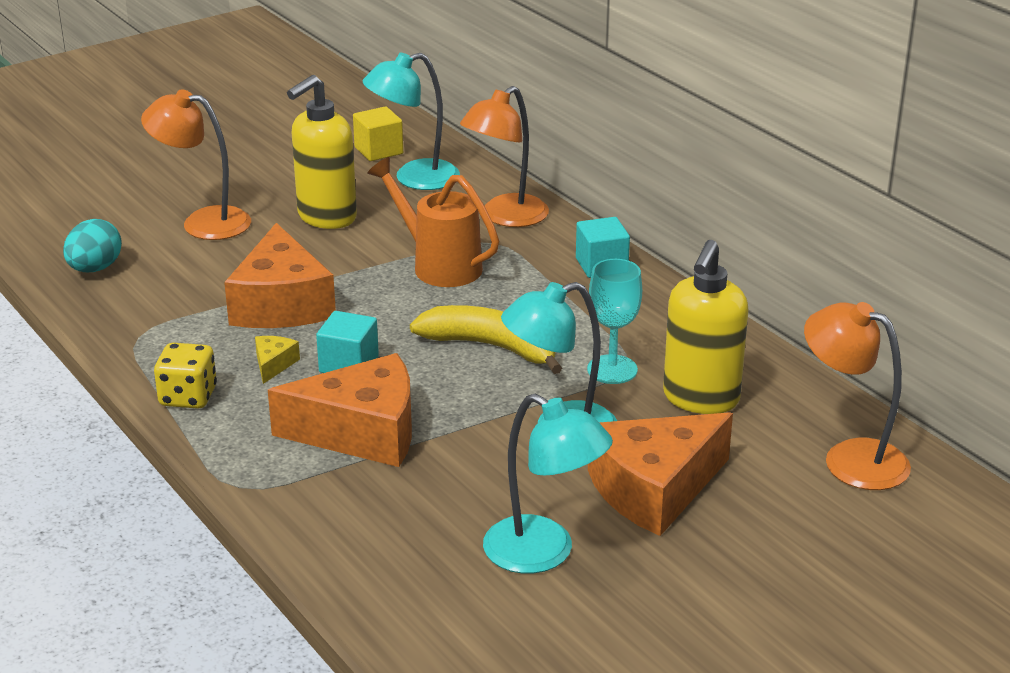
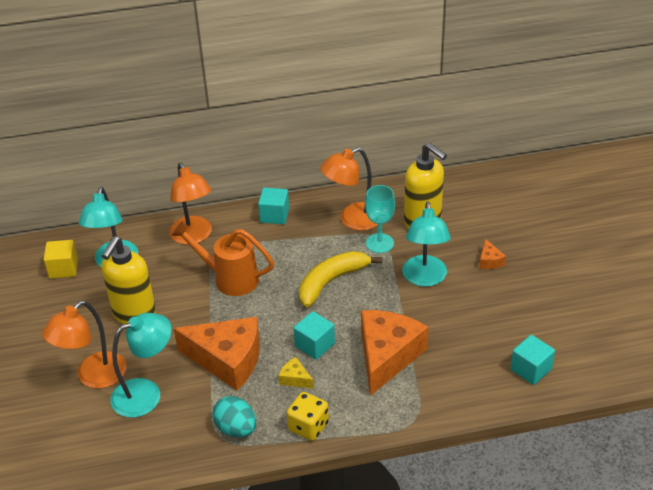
camera: 65 degrees left, 10 degrees up
(95, 269) = (116, 447): turquoise egg -> turquoise egg (236, 429)
(326, 217) = (134, 314): yellow soap dispenser -> yellow soap dispenser turned 45 degrees clockwise
(412, 585) = (530, 369): none -> turquoise cube
(439, 265) = (230, 279): orange watering can -> orange watering can turned 45 degrees clockwise
(544, 553) = (524, 314): turquoise lamp -> turquoise lamp (146, 393)
(654, 489) = (489, 261): orange cheese -> orange cheese, size x0.41
(850, 458) = (494, 191): orange lamp -> orange lamp (352, 220)

